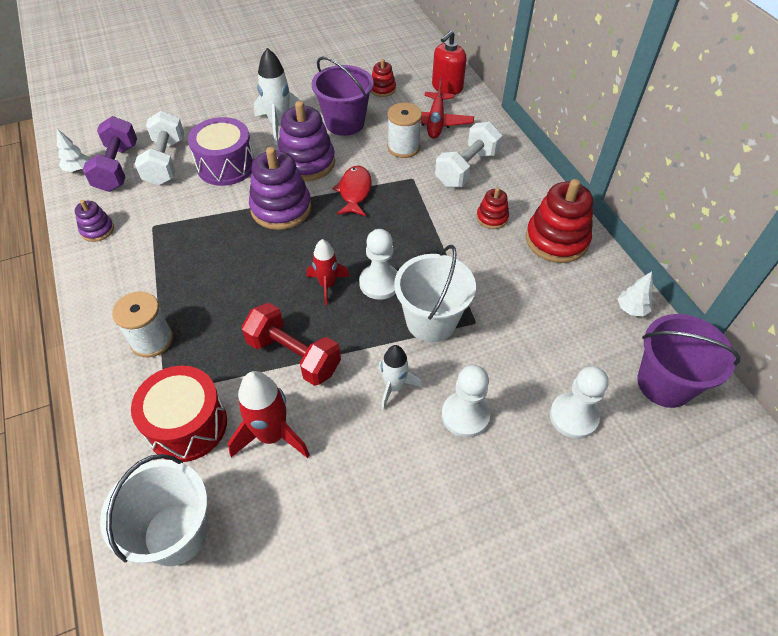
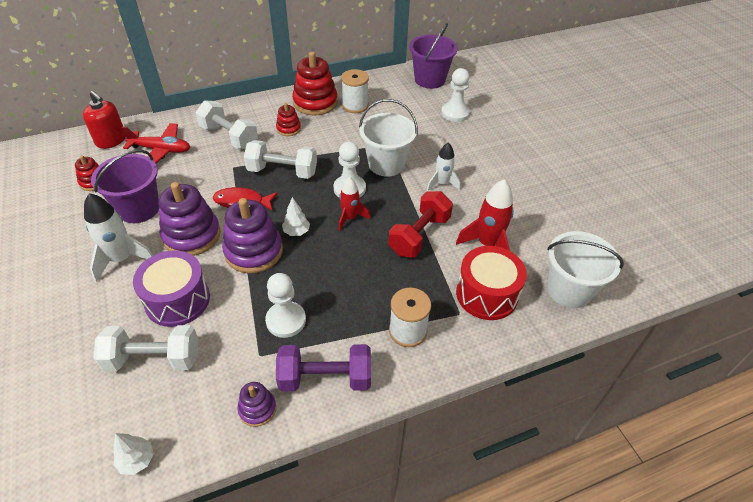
camera: 90 degrees left, 5 degrees down
(117, 168) = (149, 410): purple dumbbell -> purple dumbbell (325, 378)
(403, 147) = (190, 171): white spool -> white spool (355, 105)
(408, 219) = (282, 171): none -> white dumbbell
(465, 415) = (459, 154): white pawn -> white pawn (286, 320)
(631, 309) = (377, 82): white tree -> white tree (296, 232)

